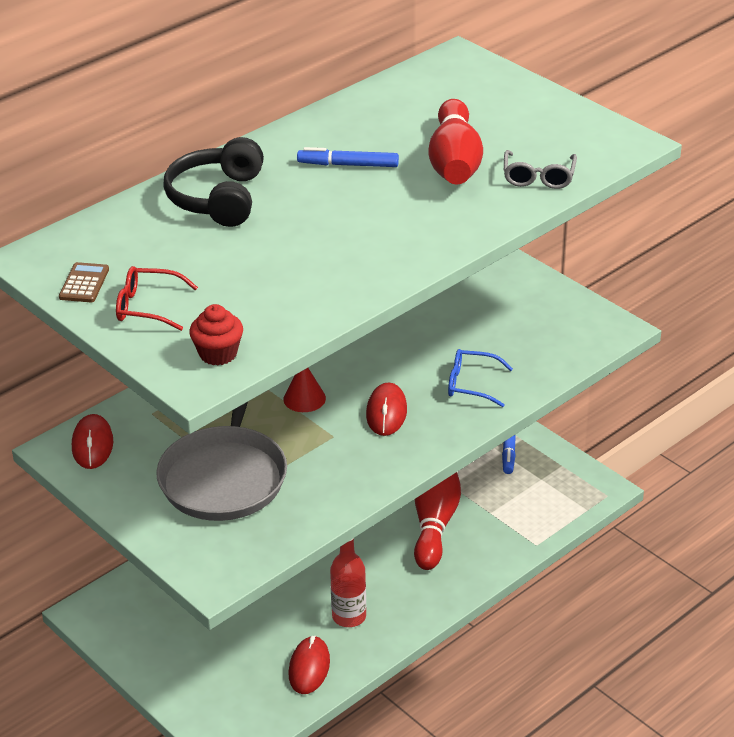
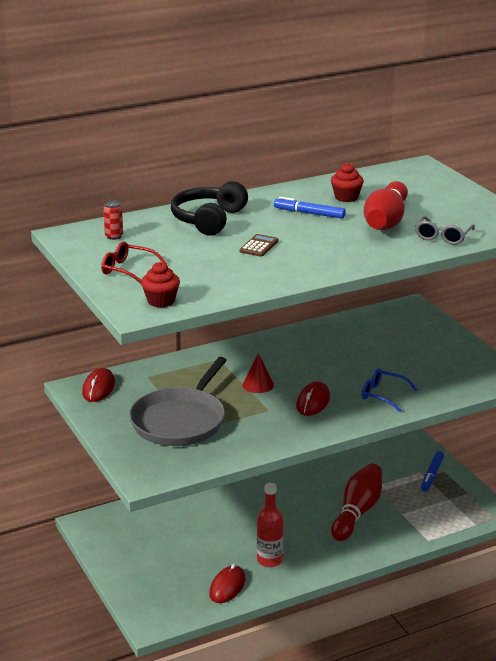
camera: 15 degrees right, 10 degrees down
(84, 283) = (93, 252): brown calculator -> brown calculator (259, 246)
(100, 250) = (114, 236): none -> red can
(385, 129) = (346, 197): none -> red cupcake

